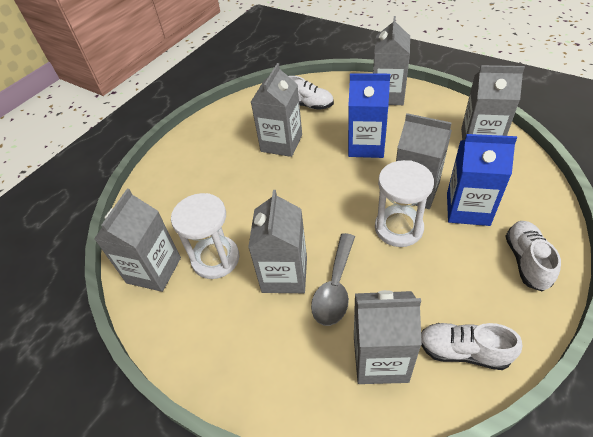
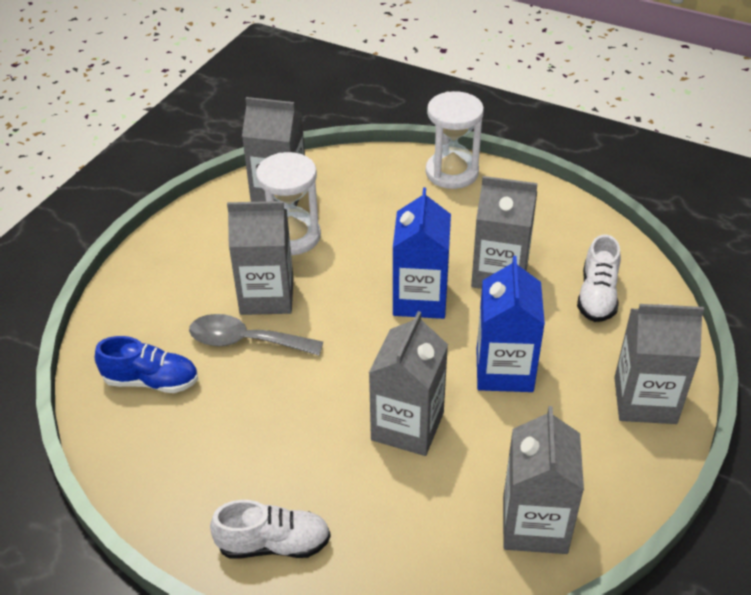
camera: 80 degrees right, 5 degrees down
(380, 358) = (151, 381): grey carton -> blue shoe
(398, 228) = (336, 404): white hourglass -> white hourglass (452, 172)
(463, 351) = (150, 456): white shoe -> none
(468, 209) = (372, 487): blue carton -> blue carton (420, 299)

